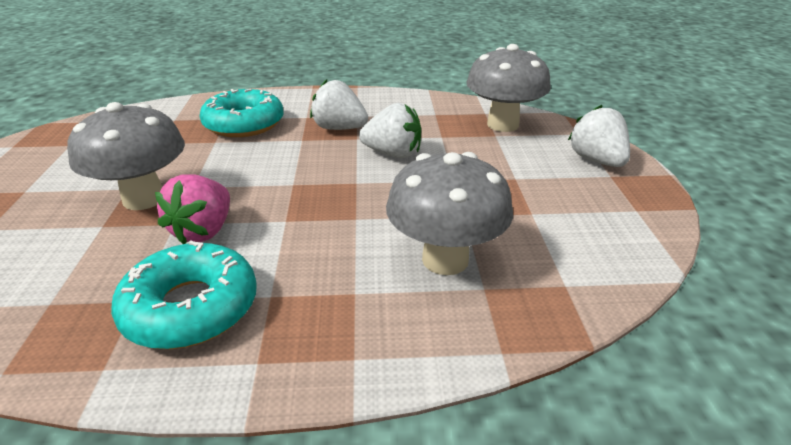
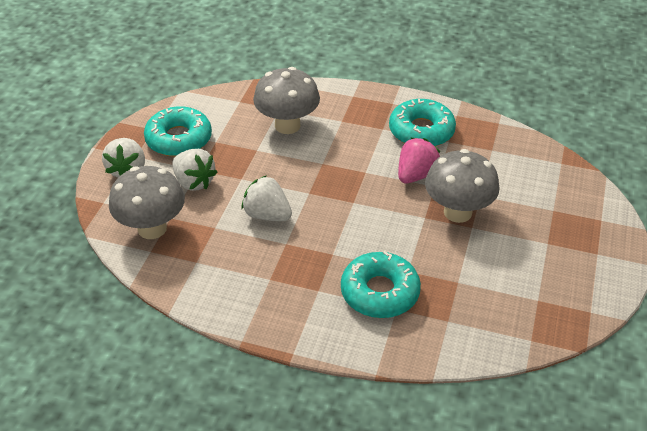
camera: 160 degrees left, 10 degrees up
(339, 128) = (295, 261): white strawberry -> white strawberry (194, 182)
(584, 204) = (179, 139): none -> turquoise donut

